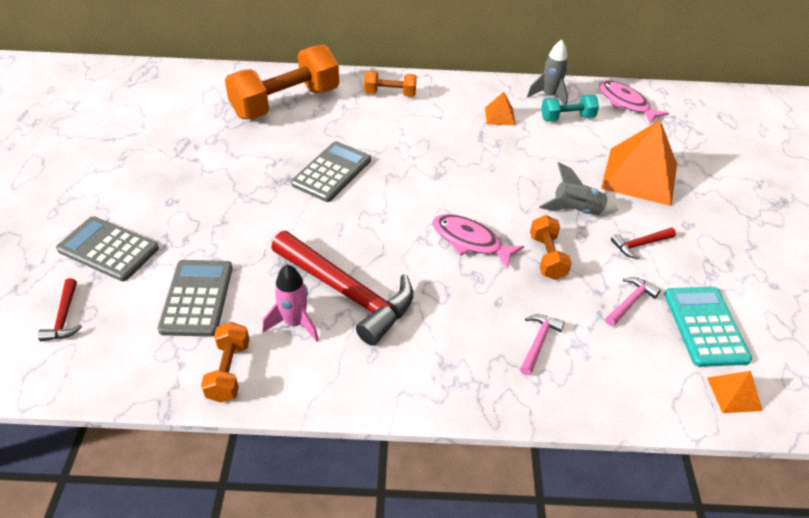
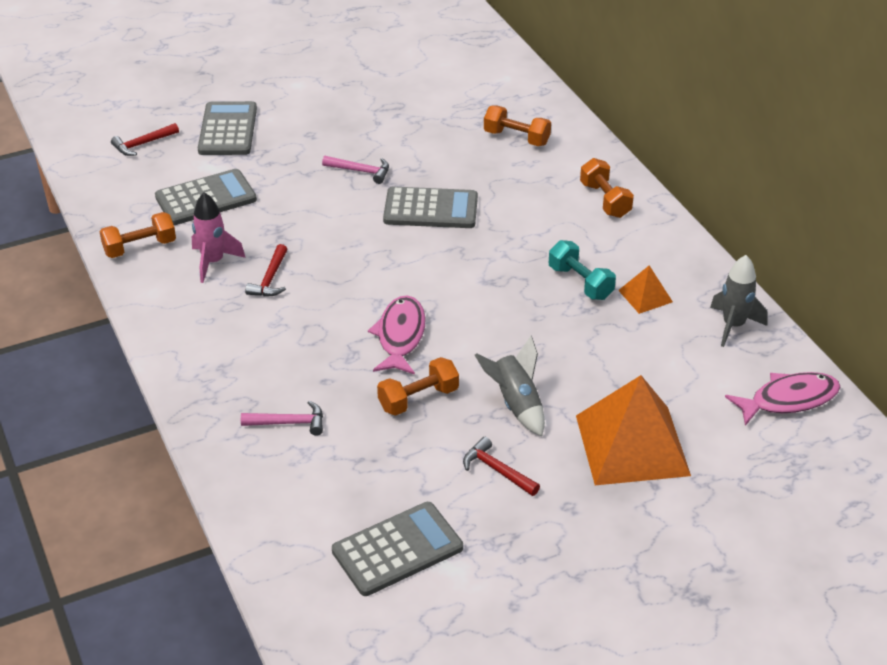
camera: 65 degrees right, 5 degrees down
(285, 103) = (516, 138): orange dumbbell -> orange dumbbell, size x0.49
(347, 292) = (270, 279): red hammer -> red hammer, size x0.44
(567, 118) = (698, 353): turquoise dumbbell -> turquoise dumbbell (580, 282)
(625, 103) = (788, 400): pink fish -> pink fish turned 45 degrees clockwise
(630, 302) = (394, 480): pink hammer -> pink hammer (361, 171)
(705, 326) = (397, 549): turquoise calculator -> grey calculator
(734, 393) = (310, 588): orange pyramid -> none

